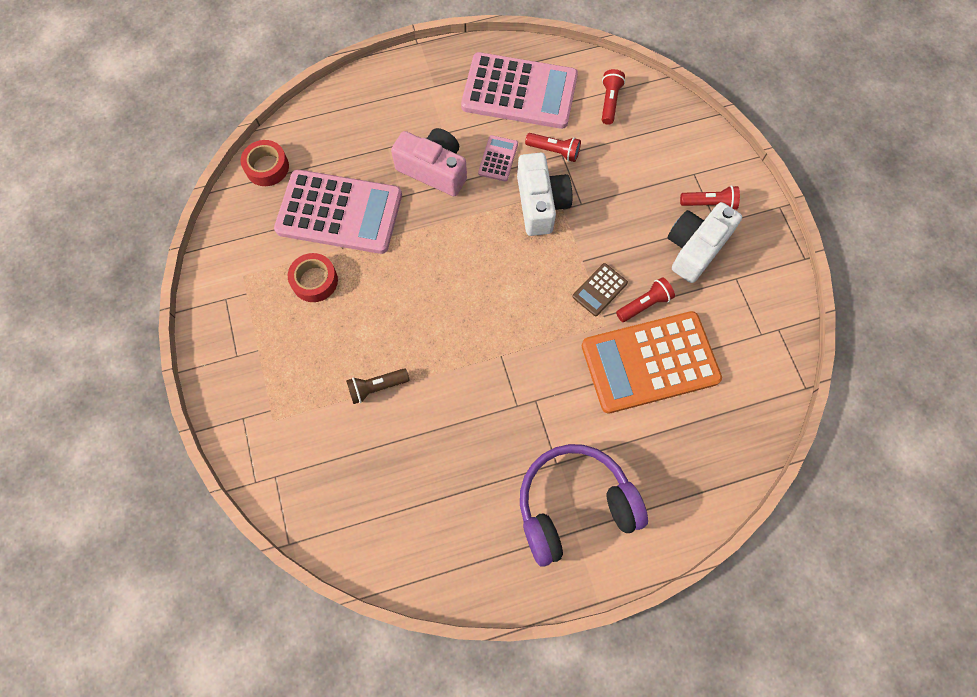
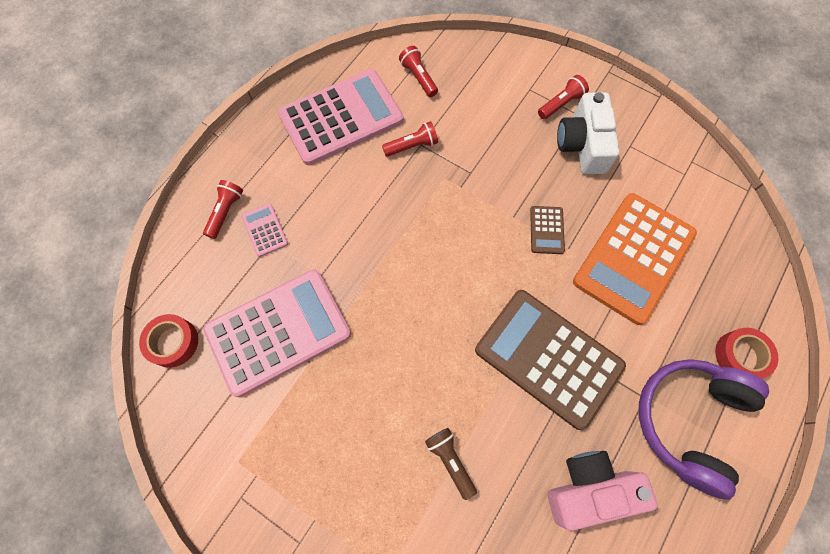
camera: 40 degrees left, 0 degrees up
(314, 281) = (310, 411): red tape -> red tape (740, 356)
(377, 387) = (450, 460): brown flashlight -> brown flashlight turned 120 degrees clockwise
(434, 170) = (328, 232): pink camera -> pink camera (589, 489)
(498, 158) = (373, 184): pink calculator -> pink calculator (265, 230)
(511, 378) = (548, 358): none -> brown calculator
(540, 204) = (440, 196): white camera -> none
(644, 304) = (588, 216): red flashlight -> red flashlight (225, 212)

